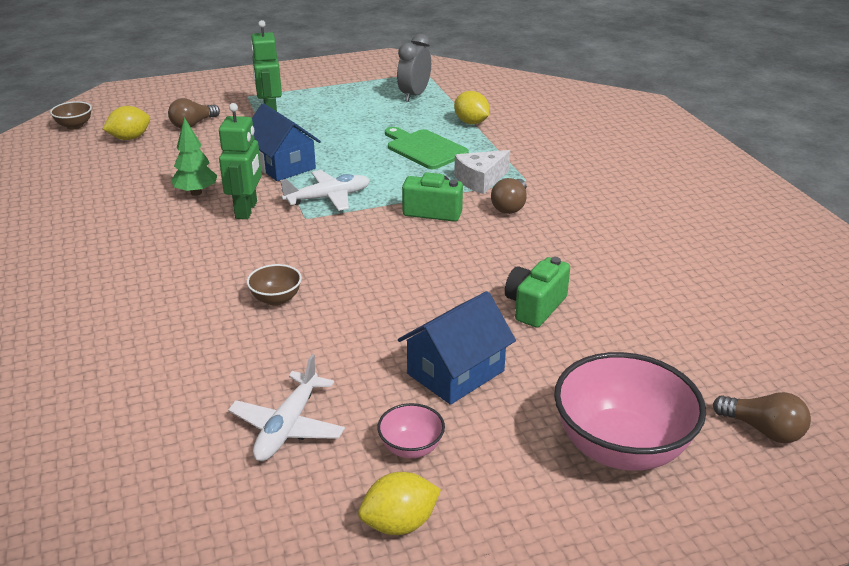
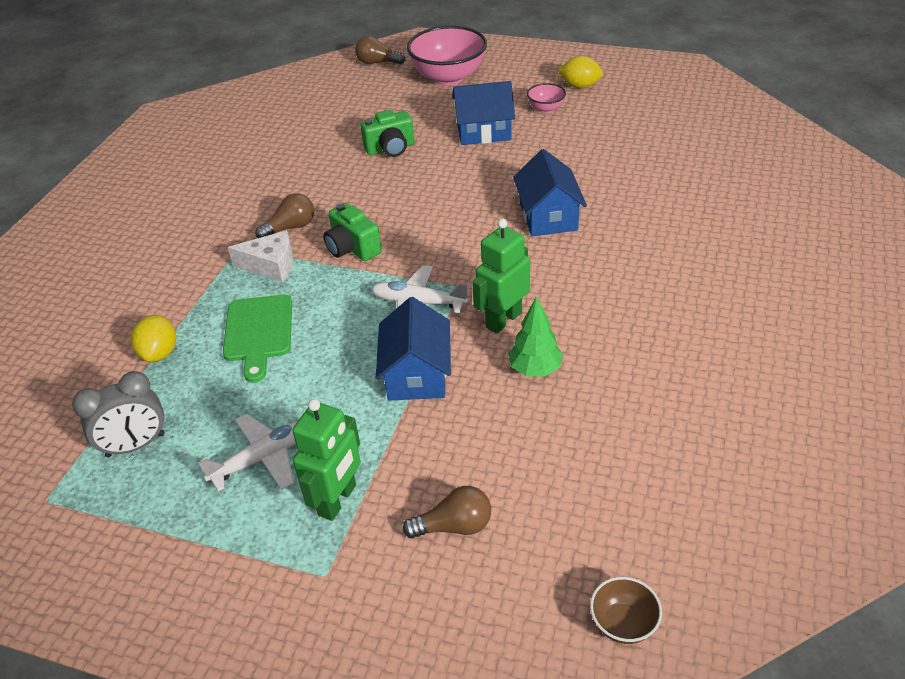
camera: 140 degrees left, 10 degrees up
(130, 138) = (556, 534): yellow lemon -> none
(276, 299) = (548, 216): brown bowl -> blue house
(287, 427) = (601, 138): white plane -> white plane (264, 458)
(763, 430) = (377, 63): brown light bulb -> brown light bulb turned 60 degrees counterclockwise

